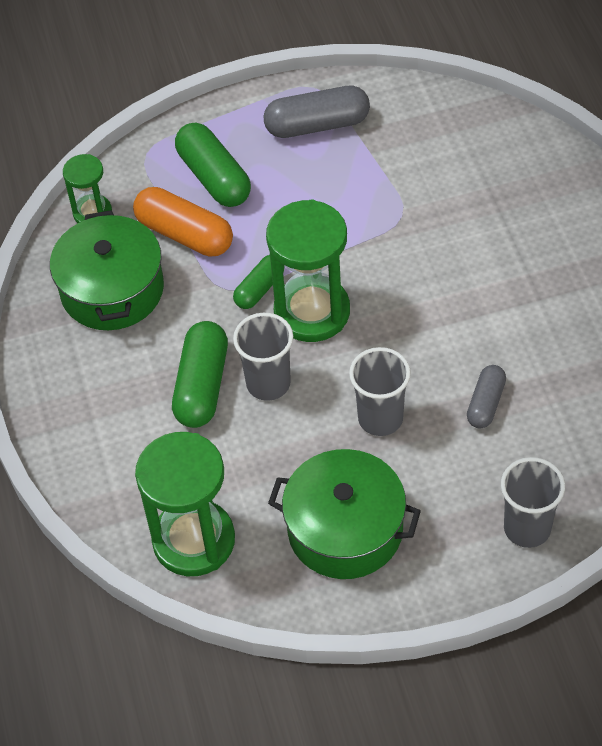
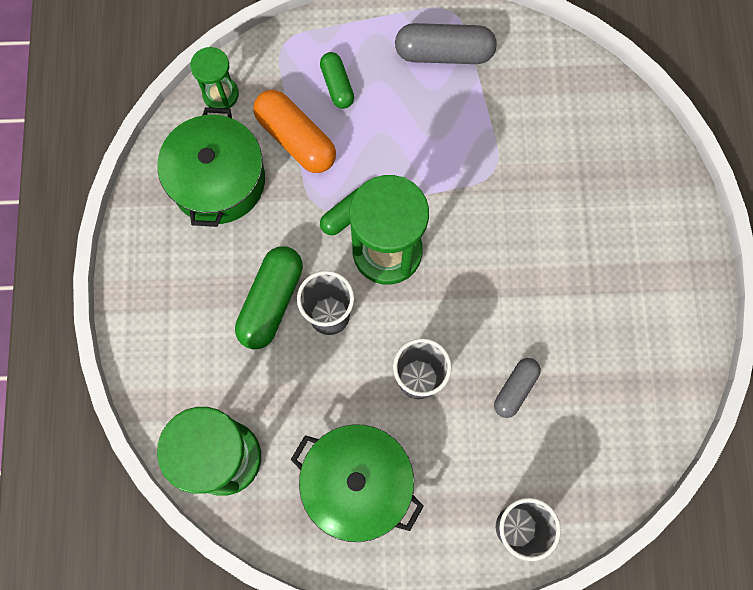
camera: 10 degrees right, 20 degrees up
(214, 177) = (337, 85): green capsule -> green capsule, size x0.60

